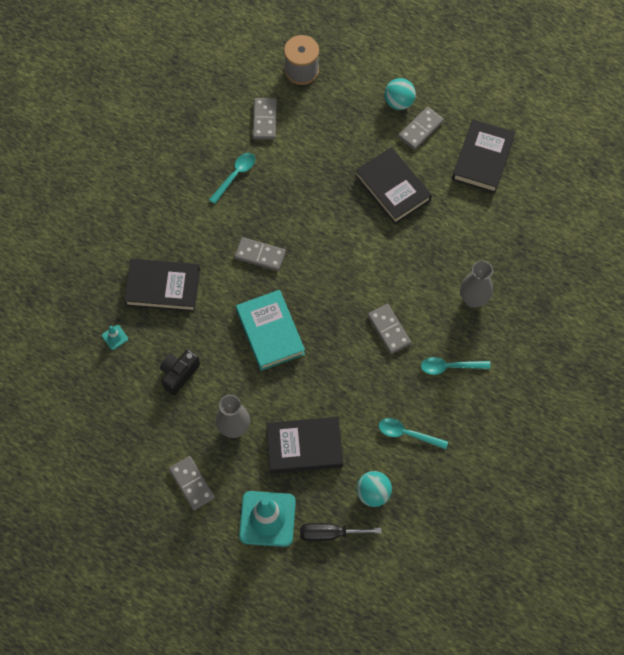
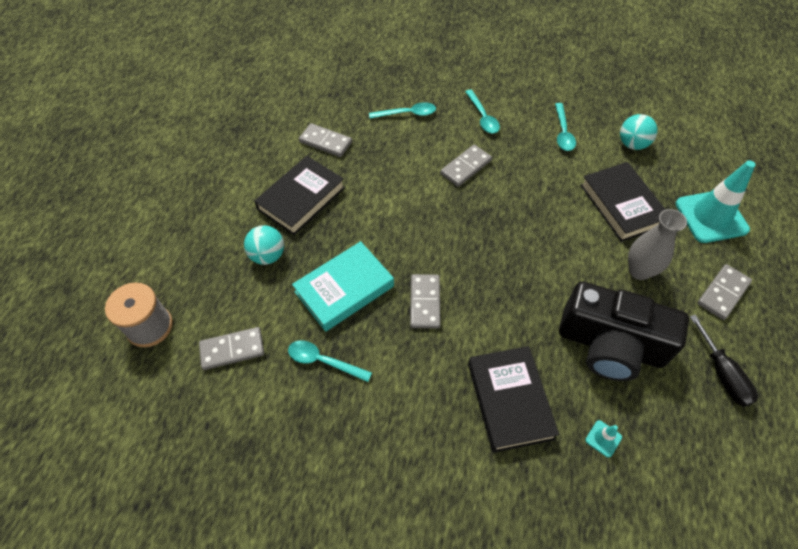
camera: 105 degrees left, 10 degrees down
(179, 374) = (610, 345): black camera -> black camera, size x1.99
(270, 332) = (515, 266): turquoise book -> turquoise book (344, 289)
(329, 533) = (690, 166): black screwdriver -> black screwdriver (722, 374)
(399, 102) = (187, 216): turquoise ball -> turquoise ball (268, 255)
(420, 129) = (221, 190): grey domino -> grey domino (326, 142)
(473, 299) = (407, 114): grey vase -> turquoise spoon
(483, 159) = (249, 134): black book -> none

